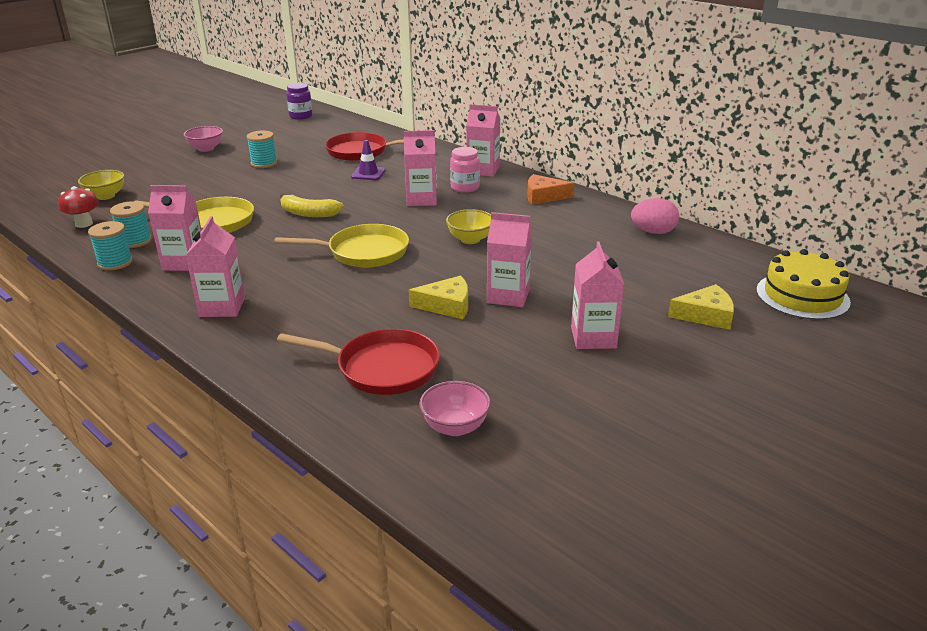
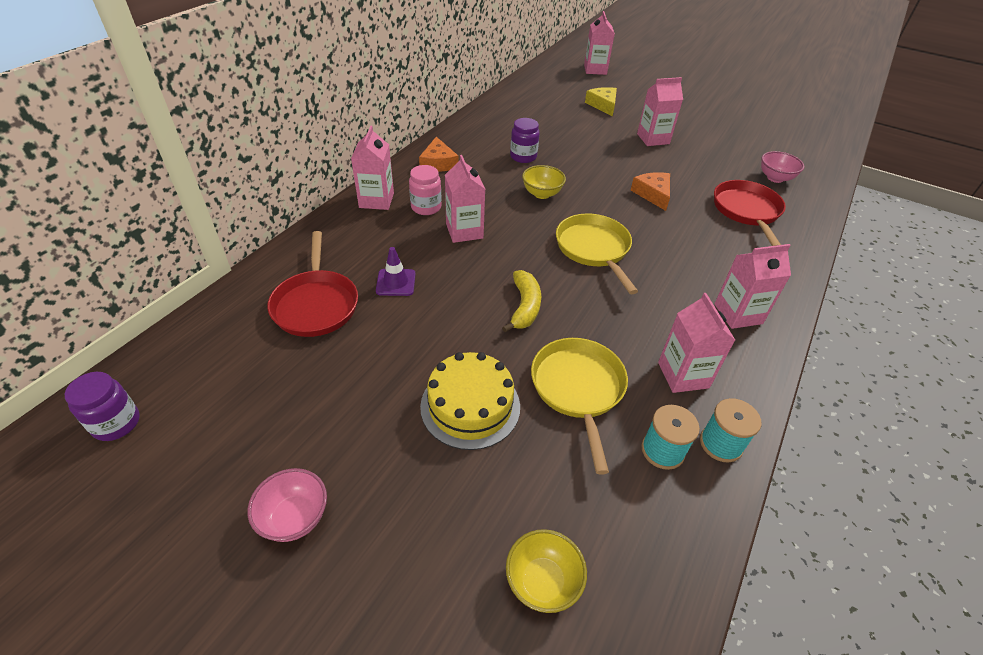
camera: 105 degrees left, 15 degrees up
(84, 224) = (647, 551): red mushroom -> none
(264, 163) = (367, 401): turquoise spool -> none
(447, 305) = (653, 194): yellow cheese -> orange cheese
(508, 296) = (623, 170): pink carton -> pink carton (595, 70)
(550, 238) = (523, 157): none -> purple jar
(653, 232) = (494, 117): pink egg -> none
(802, 296) = (562, 78): yellow cake -> yellow cake (470, 406)

